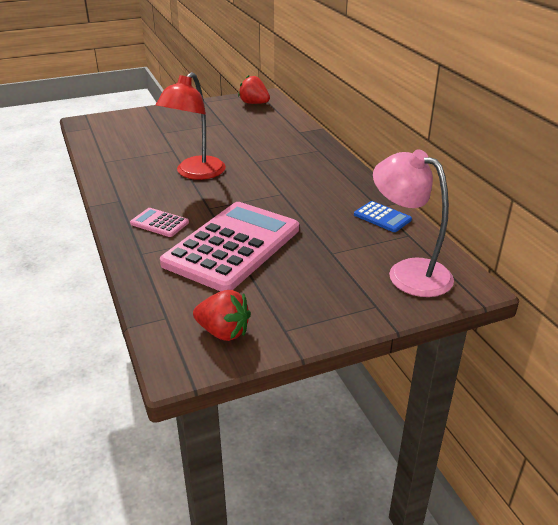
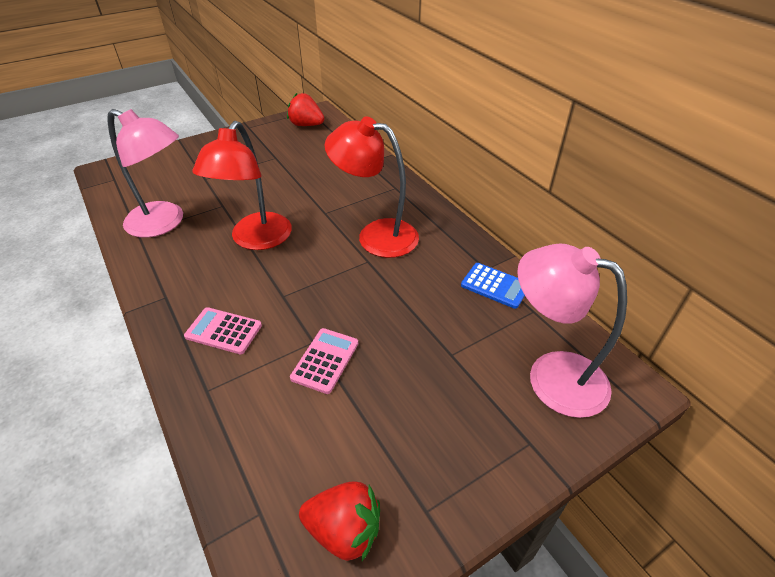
camera: 10 degrees left, 10 degrees up
(125, 157) = (164, 223): none -> pink lamp
(232, 246) = (325, 360): pink calculator -> pink calculator, size x0.41
(293, 178) = (376, 235): none -> red lamp

